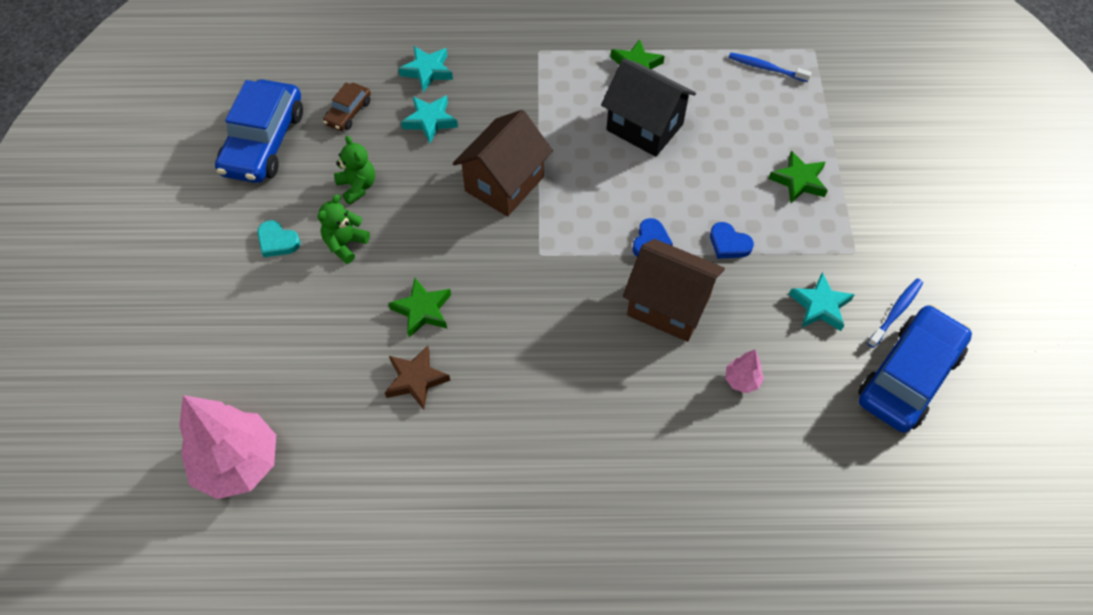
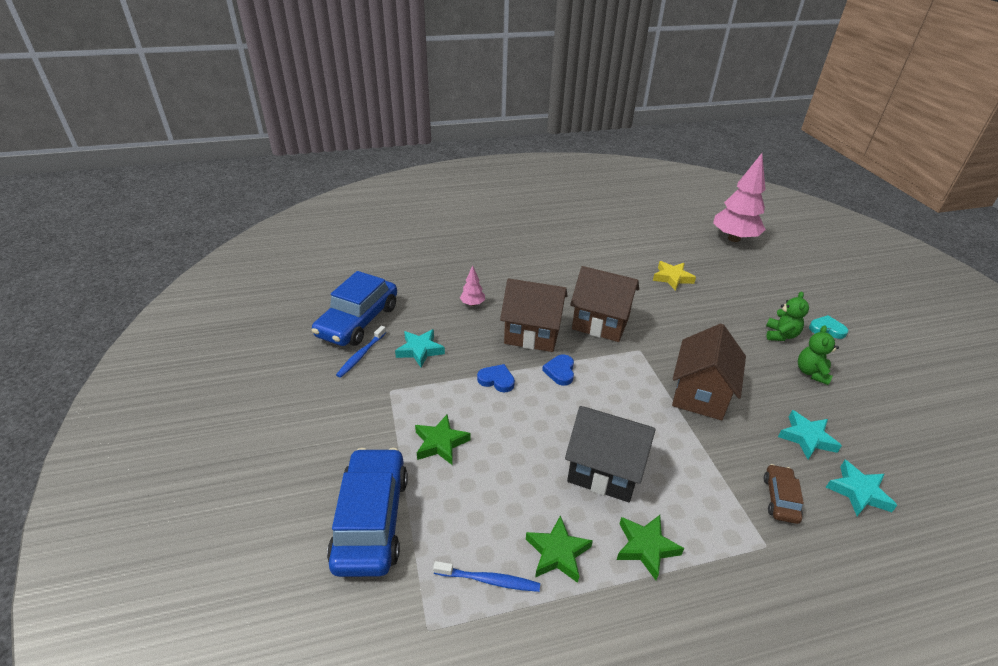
camera: 165 degrees right, 20 degrees down
(264, 142) = (920, 393): blue car -> blue car (371, 520)
(348, 112) = (884, 432): brown car -> brown car (780, 498)
(357, 186) = (811, 373): green teddy bear -> green teddy bear turned 60 degrees clockwise
(416, 379) = (672, 278): brown star -> yellow star
(422, 310) = (695, 308): green star -> green star (557, 553)
(570, 308) = (600, 323): none -> brown house

